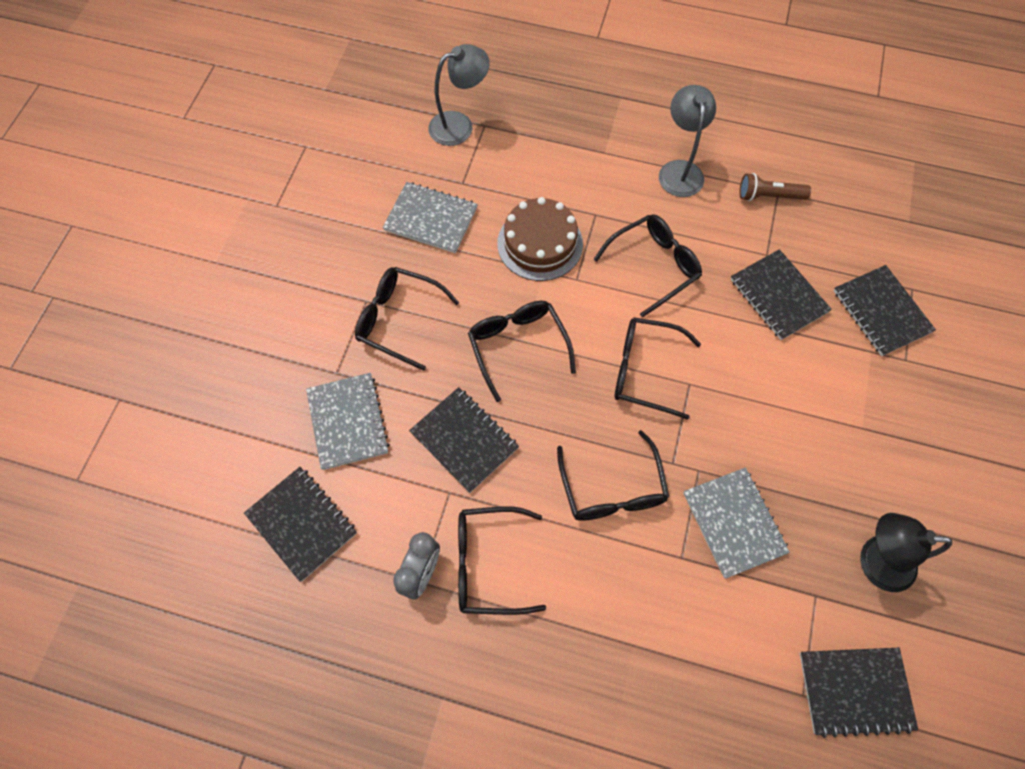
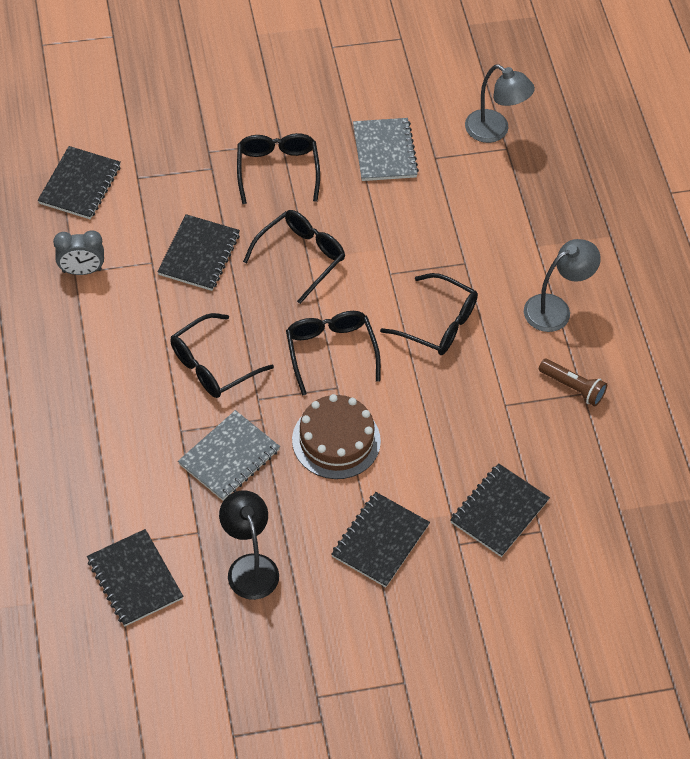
camera: 60 degrees right, 10 degrees down
(348, 422) = (172, 176): grey notebook -> none
(488, 563) = (110, 308): black glasses -> none
(540, 243) = (409, 235): brown cake -> brown cake (336, 440)
(769, 196) = (572, 387): brown flashlight -> brown flashlight turned 150 degrees clockwise
(778, 296) = (465, 426): black notebook -> black notebook (380, 541)

